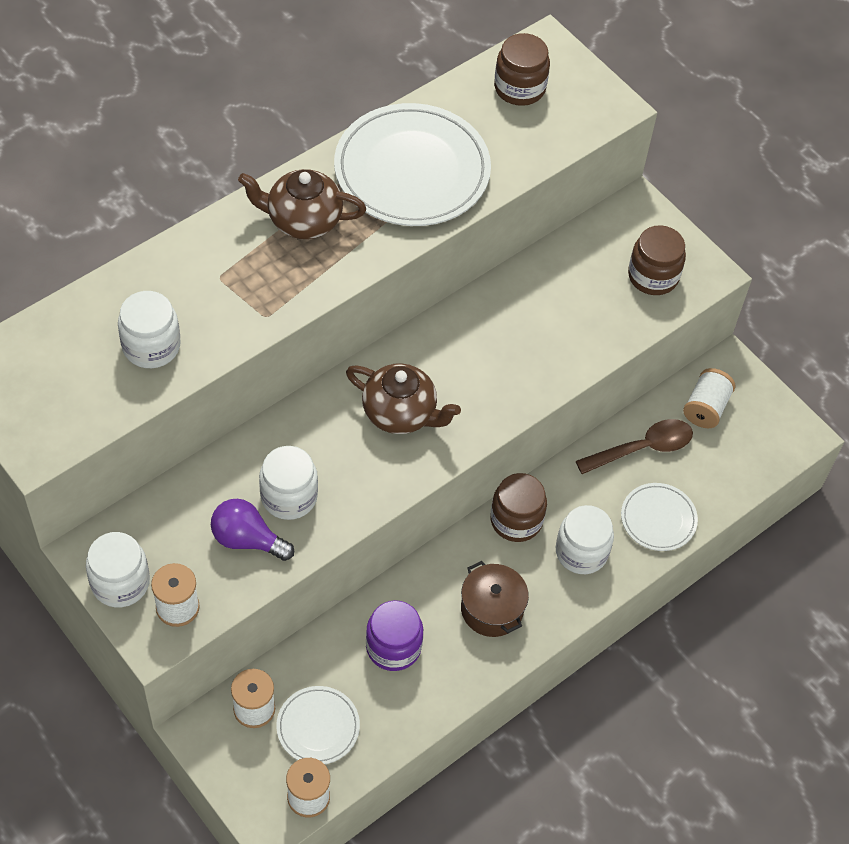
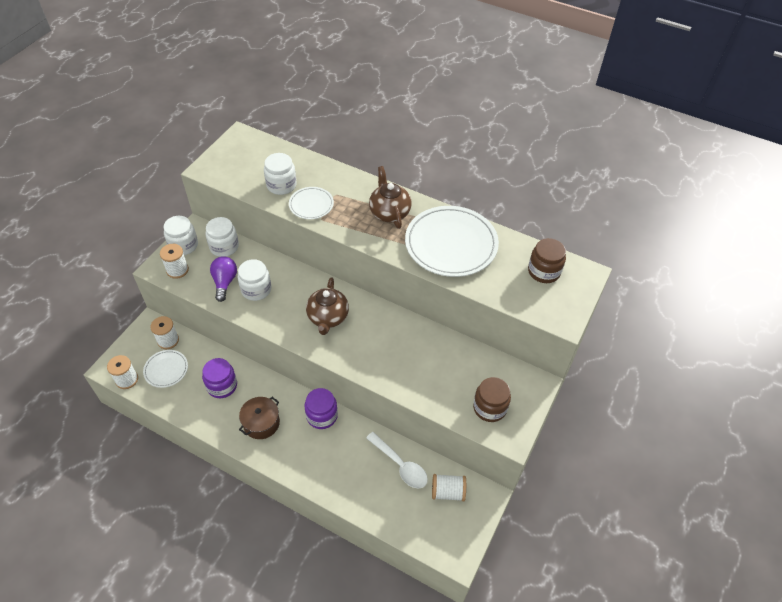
camera: 70 degrees right, 5 degrees down
(516, 520) = (322, 416): brown jar -> purple jar
(581, 552) = (315, 455): white jar -> white jar (224, 247)
(642, 448) = (400, 465): brown spoon -> white spoon
(658, 519) = (355, 490): white plate -> white plate (311, 205)

